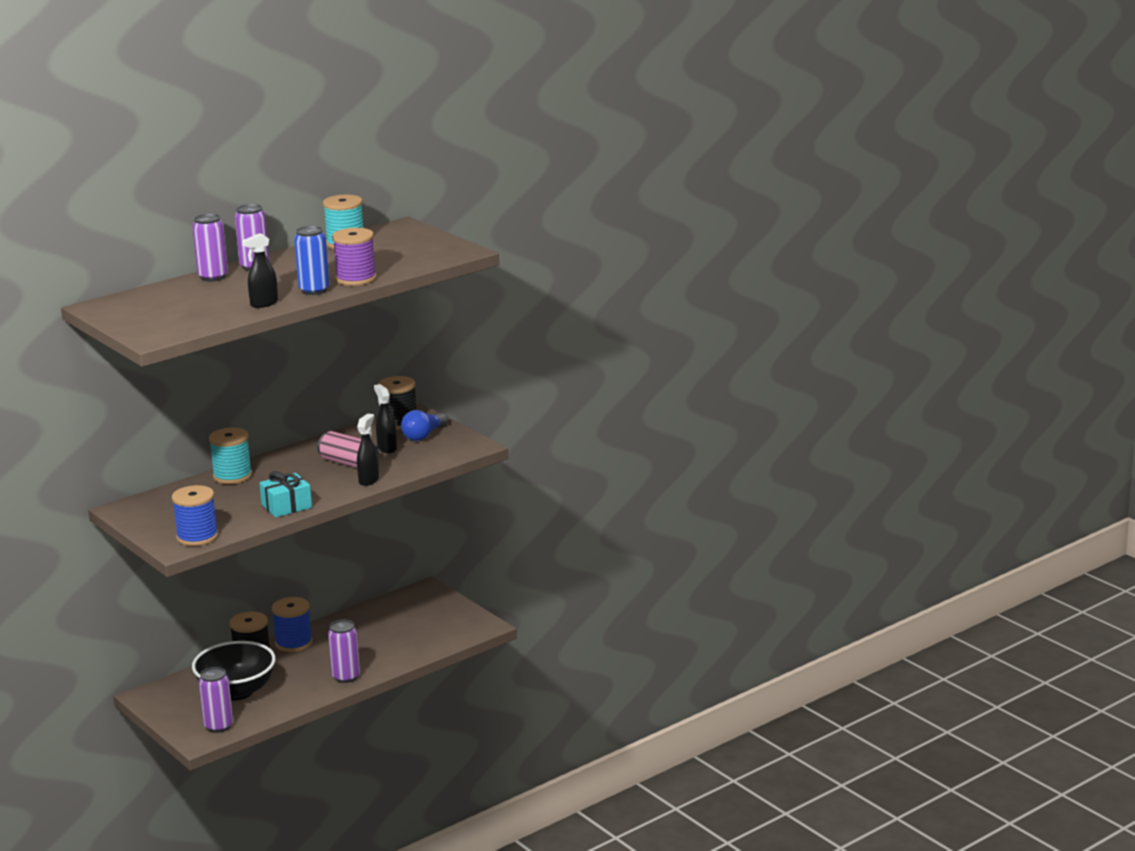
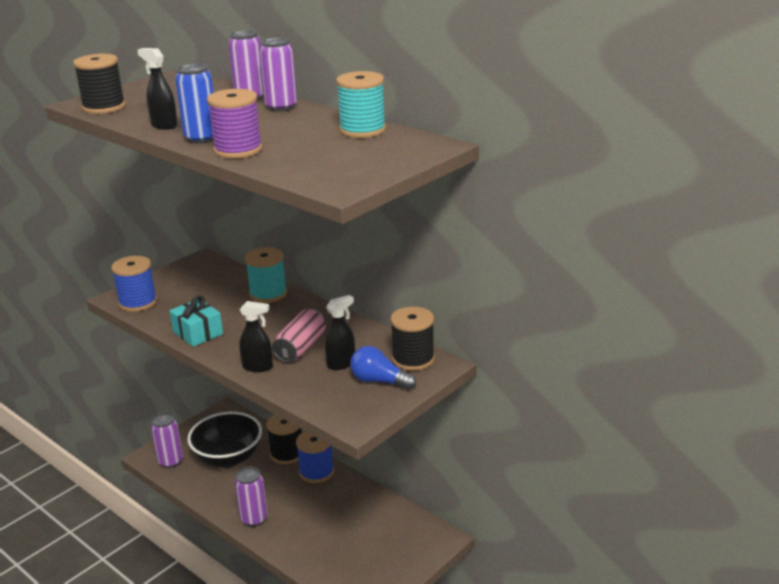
camera: 80 degrees right, 5 degrees up
(179, 328) = (104, 107): none -> black spool

